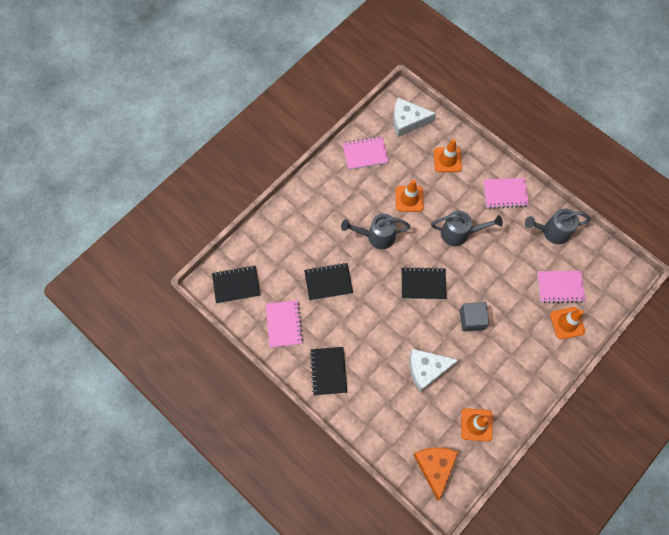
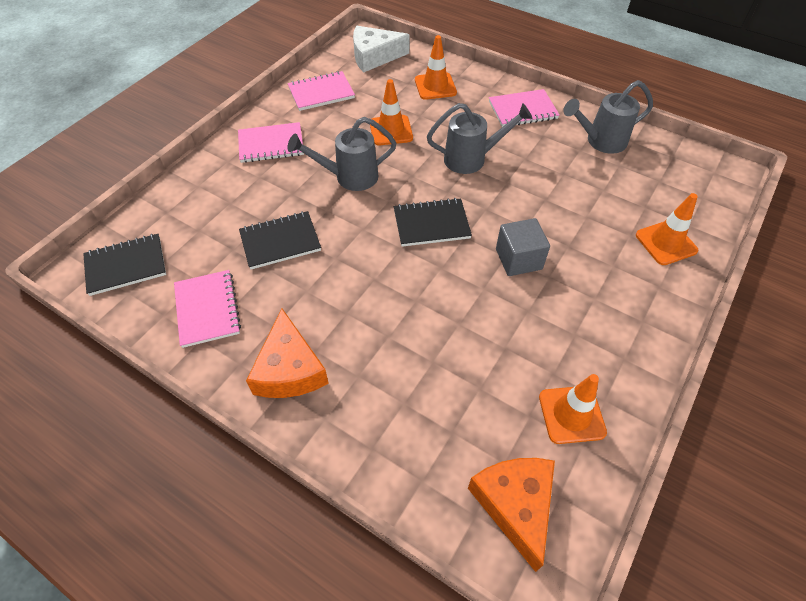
camera: 10 degrees left, 15 degrees down
(328, 371) = (290, 369): black notebook -> orange cheese
(426, 369) = (462, 340): white cheese -> none
(560, 287) = (637, 201): pink notebook -> pink notebook (271, 144)

